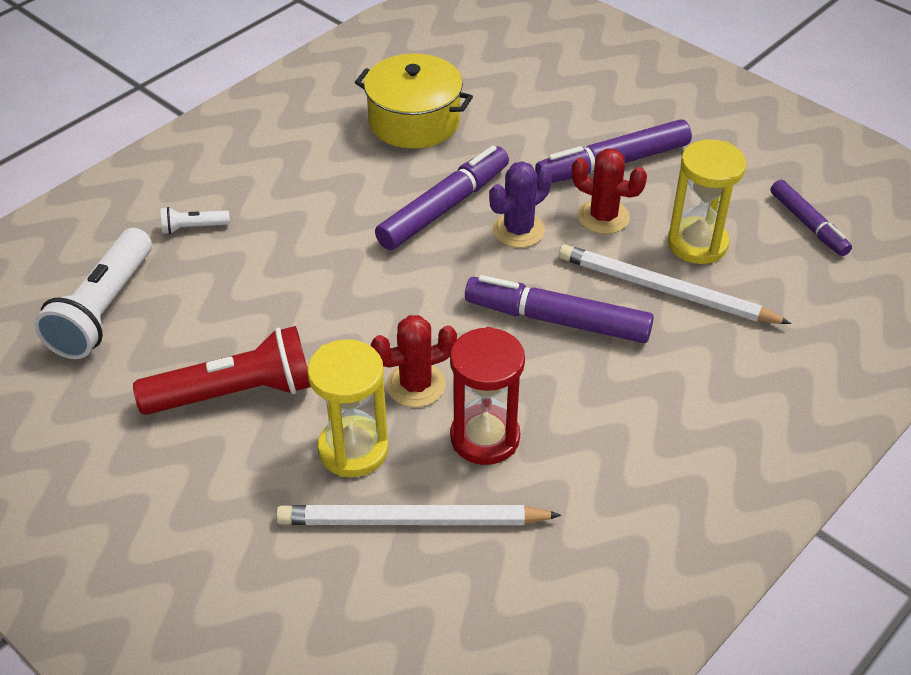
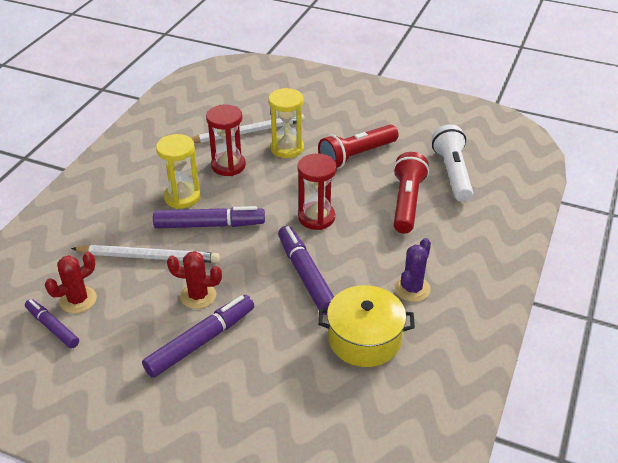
camera: 160 degrees right, 5 degrees down
(193, 227) = (448, 224): white flashlight -> none
(223, 277) = (407, 202): none -> red flashlight
(381, 288) = (316, 217): none -> red hourglass
(416, 385) = (272, 178): red cactus -> red cactus (78, 300)
(444, 208) = (306, 275): purple marker -> purple marker turned 135 degrees clockwise
(518, 230) = (251, 272): purple cactus -> purple cactus (412, 289)
(697, 244) = (131, 292): yellow hourglass -> yellow hourglass (182, 197)

